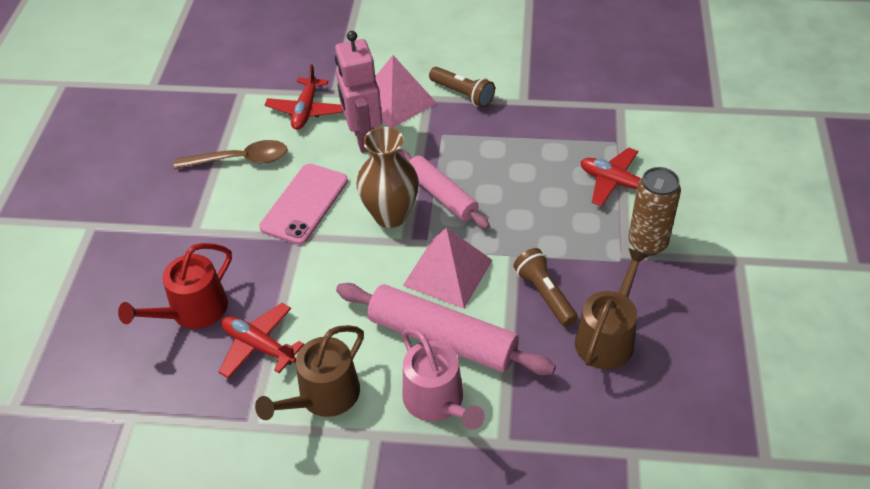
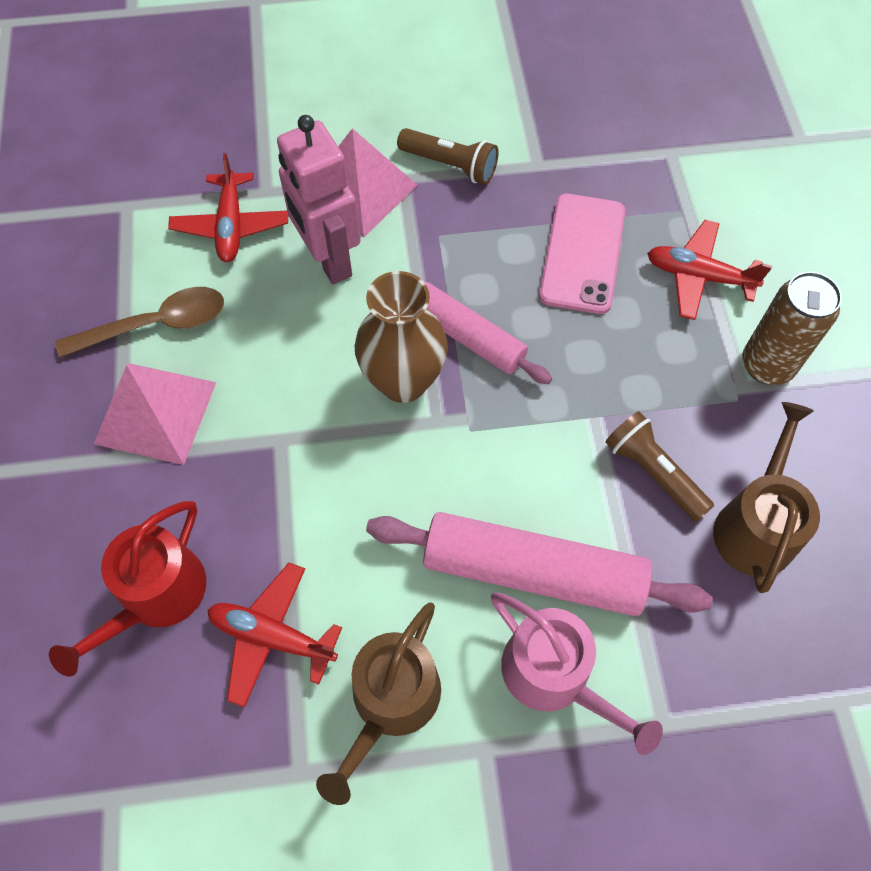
camera: 15 degrees left, 15 degrees up
(304, 204) = (273, 384): pink phone -> pink phone (582, 253)
(447, 272) = (510, 462): pink pyramid -> pink pyramid (155, 413)

